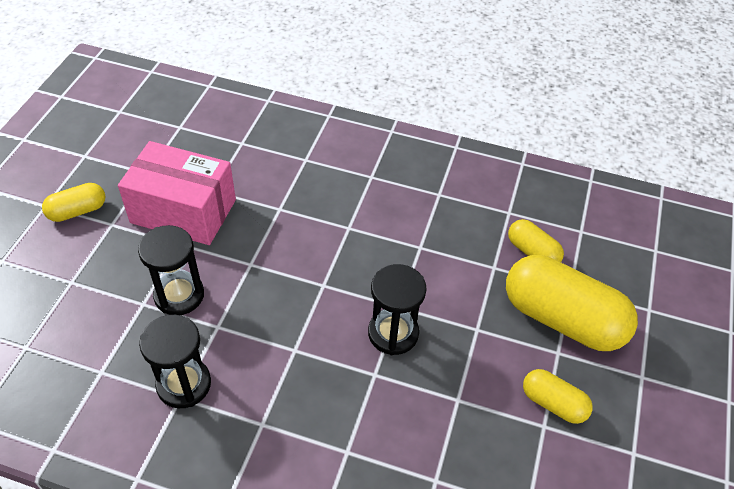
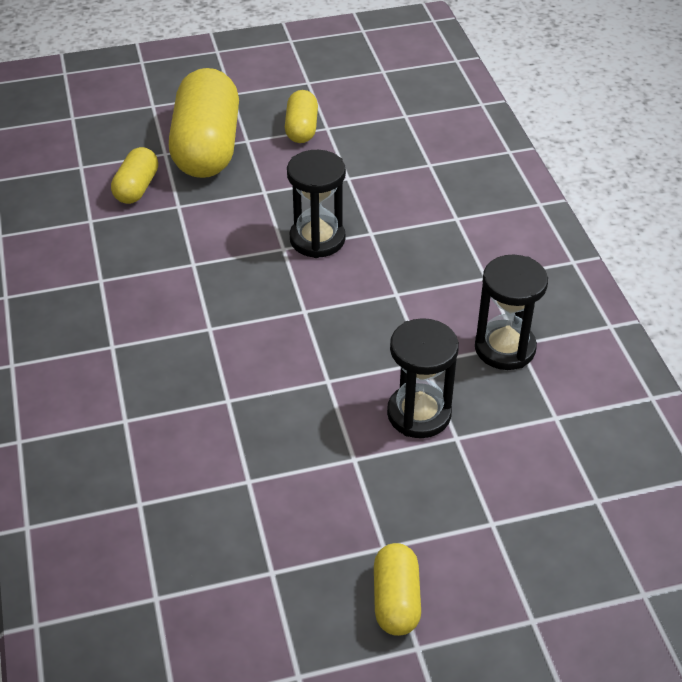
camera: 120 degrees left, 5 degrees down
(77, 211) = (396, 600): yellow capsule -> yellow capsule turned 60 degrees clockwise
(183, 211) = (304, 487): pink box -> none

